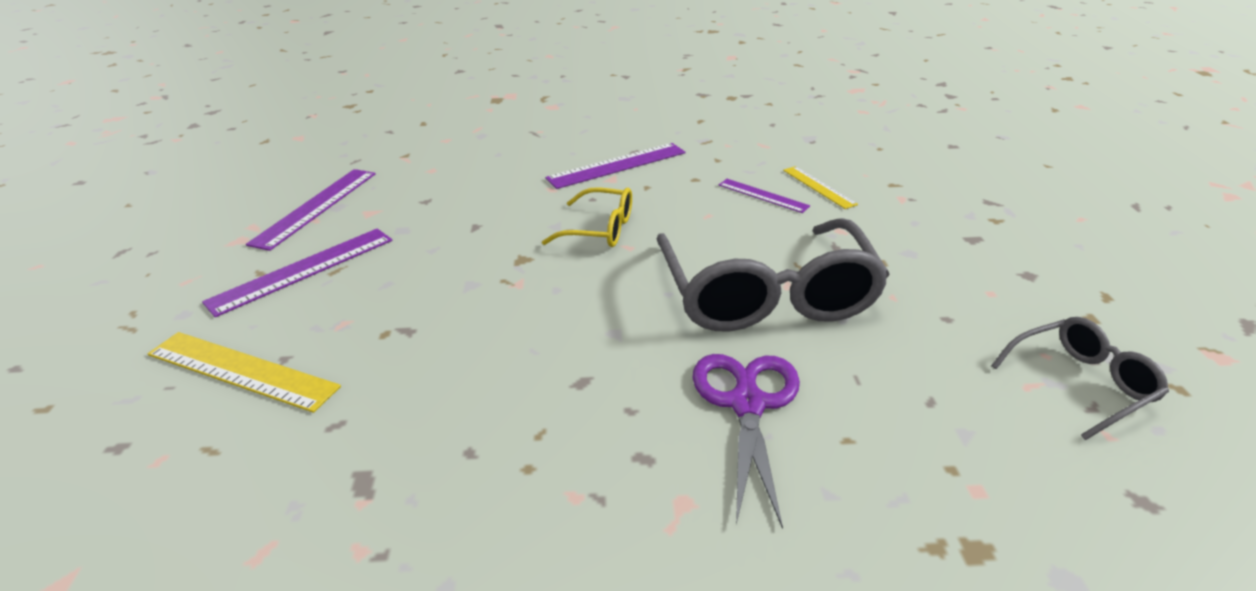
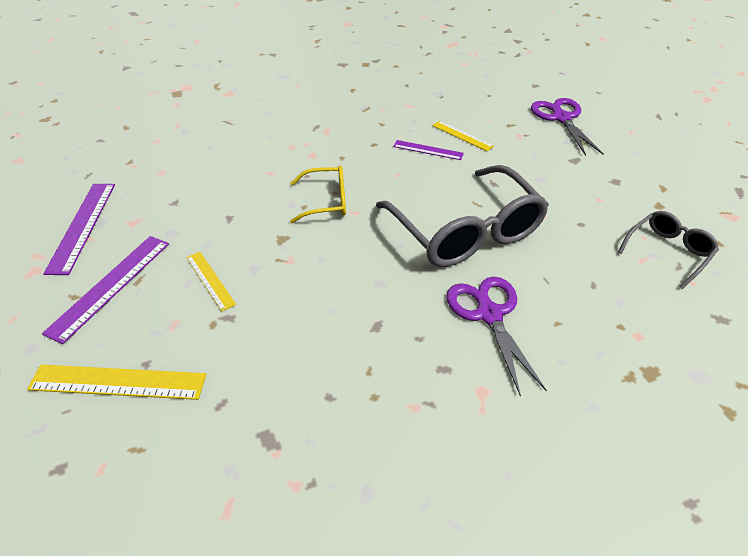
camera: 20 degrees left, 10 degrees up
(412, 286) = (210, 280): none -> yellow ruler
(617, 165) = (310, 142): purple ruler -> none
(975, 187) = (561, 118): none -> purple scissors

